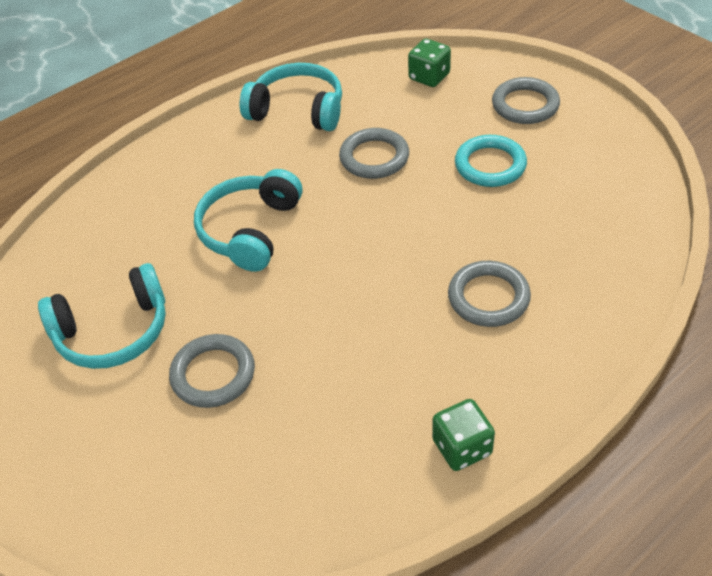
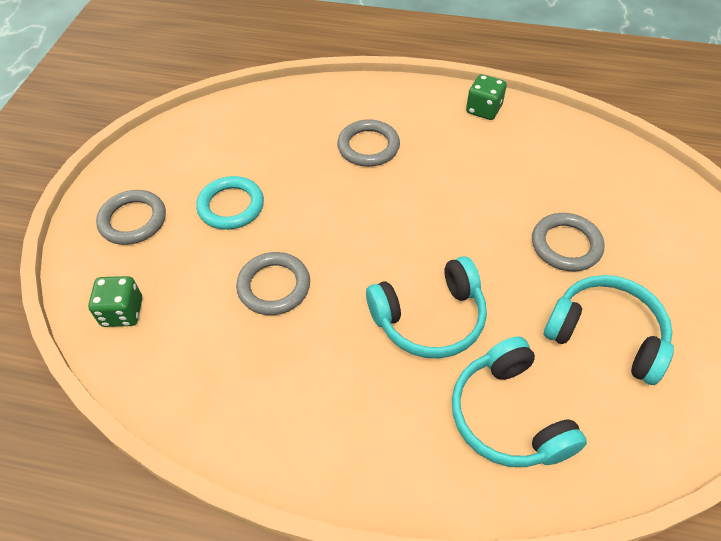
camera: 130 degrees left, 5 degrees up
(298, 110) = (244, 397): turquoise headphones -> turquoise headphones (508, 416)

